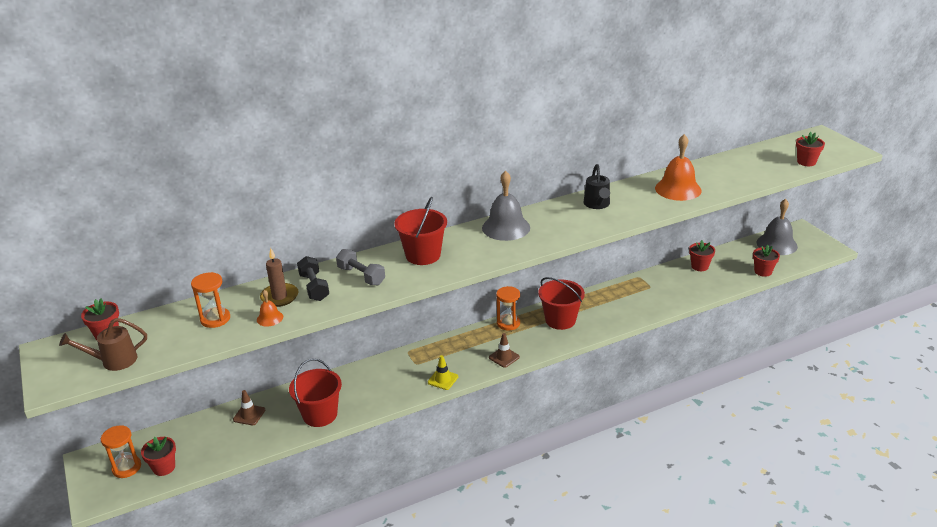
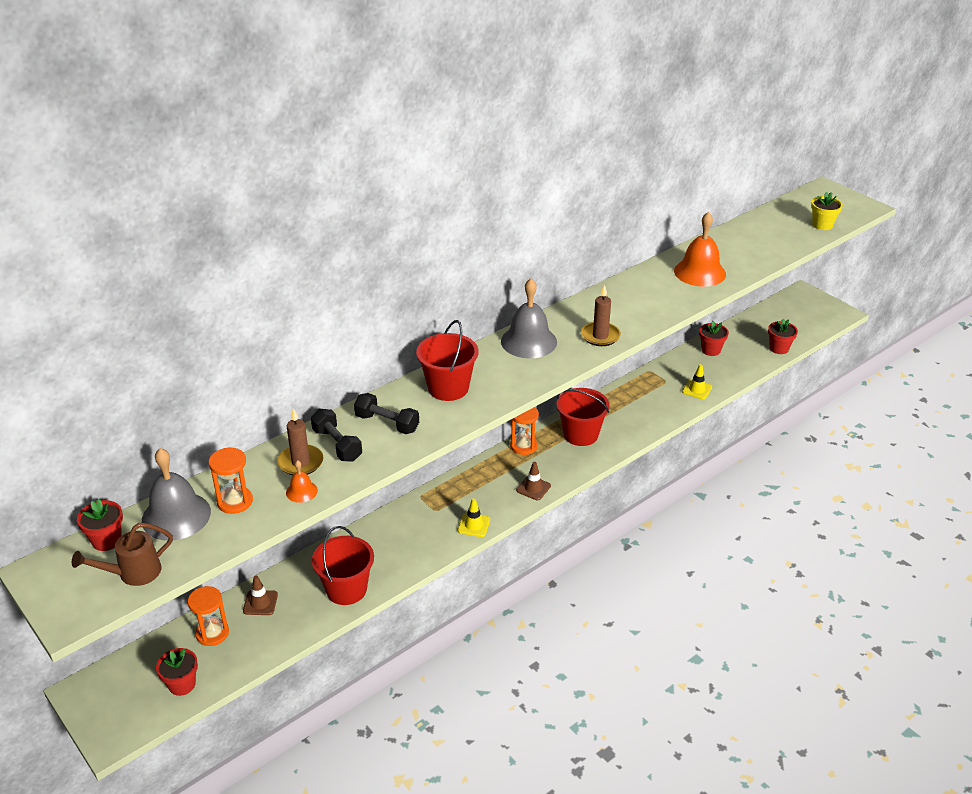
camera: 15 degrees left, 5 degrees up
(126, 468) = (134, 692): orange hourglass -> orange hourglass (212, 633)
(361, 276) = (387, 423): grey dumbbell -> black dumbbell
(568, 229) = (600, 336): none -> brown candle
(597, 205) = (619, 301): black watering can -> none
(676, 296) = (697, 389): none -> yellow traffic cone
(776, 244) = (783, 314): grey bell -> grey bell (176, 516)
(806, 162) = (822, 225): red flower pot -> yellow flower pot

